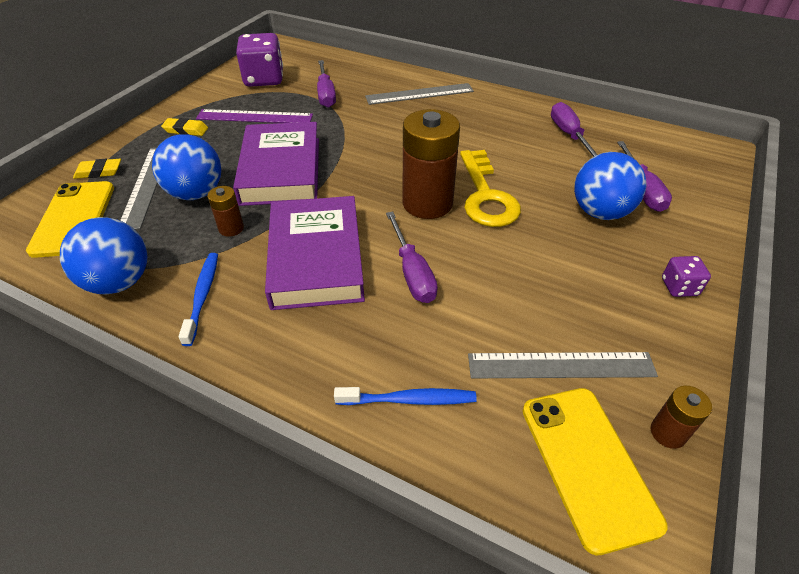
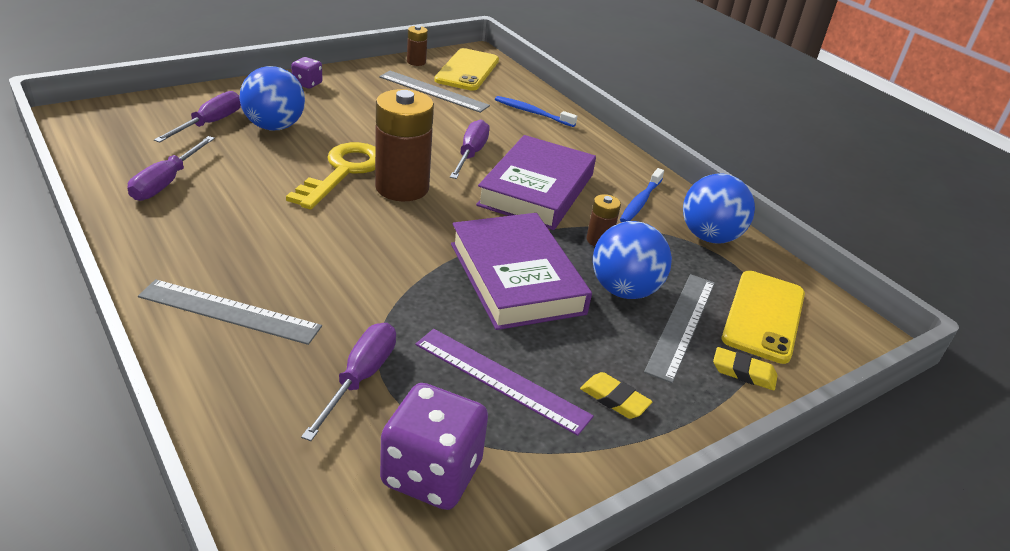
camera: 155 degrees left, 10 degrees down
(281, 170) = (516, 278): purple book -> purple book turned 45 degrees counterclockwise

